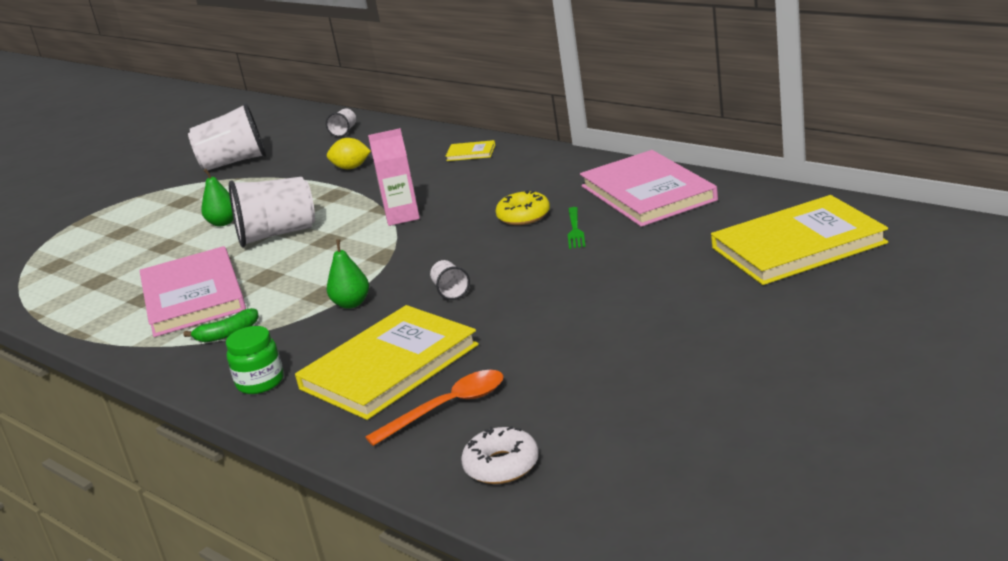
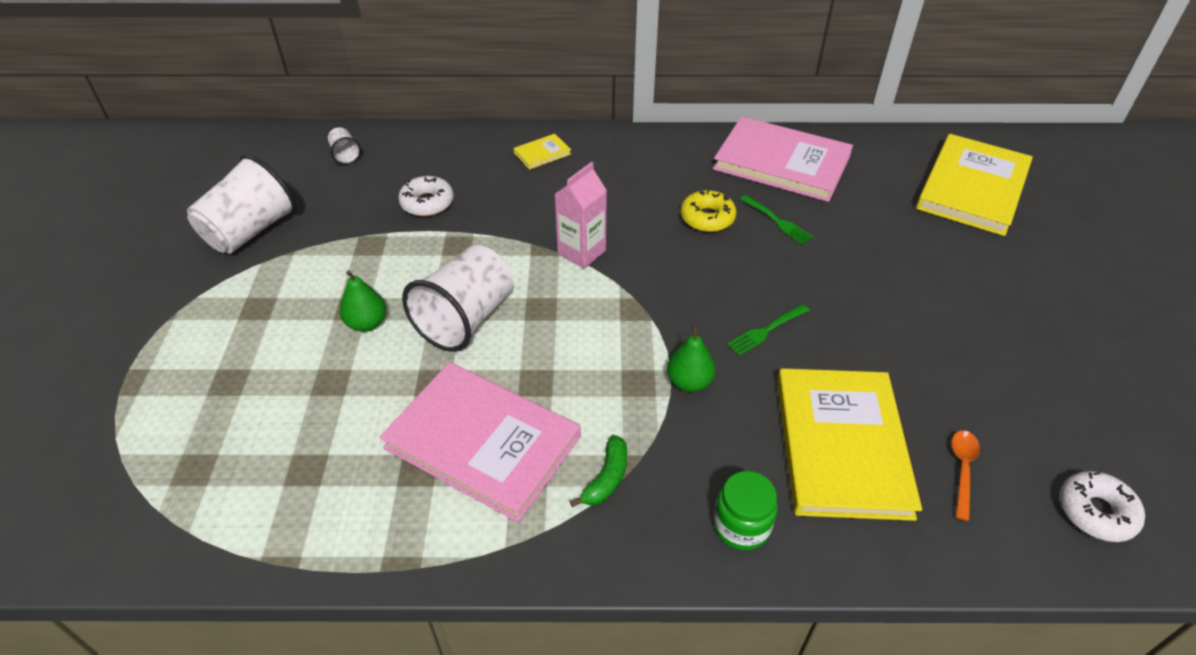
camera: 45 degrees left, 20 degrees up
(351, 168) = (427, 203): yellow lemon -> white donut
(448, 408) = (962, 469): orange spoon -> orange spoon, size x0.66
(450, 291) = (766, 330): white cup -> green fork

